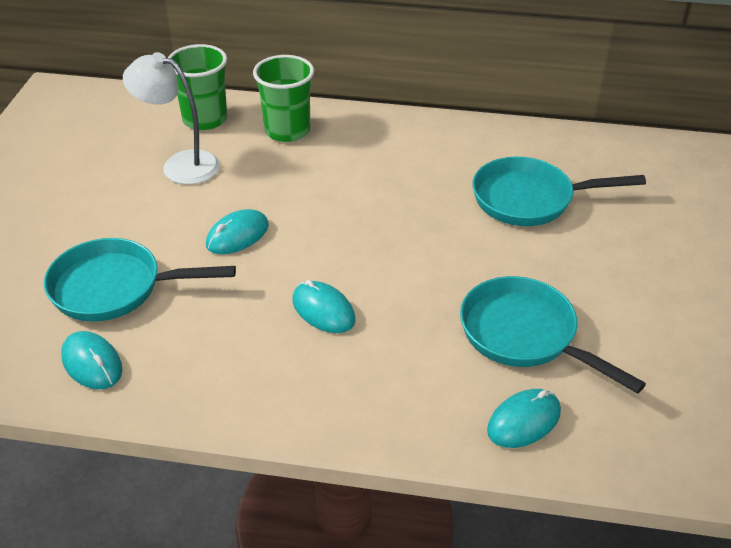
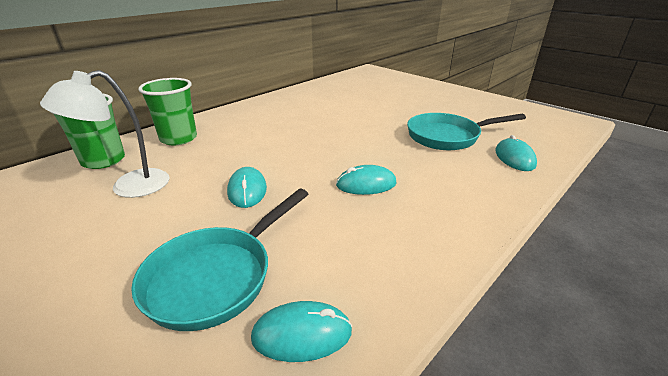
camera: 55 degrees left, 10 degrees down
(529, 199) = (348, 104): turquoise pan -> none

